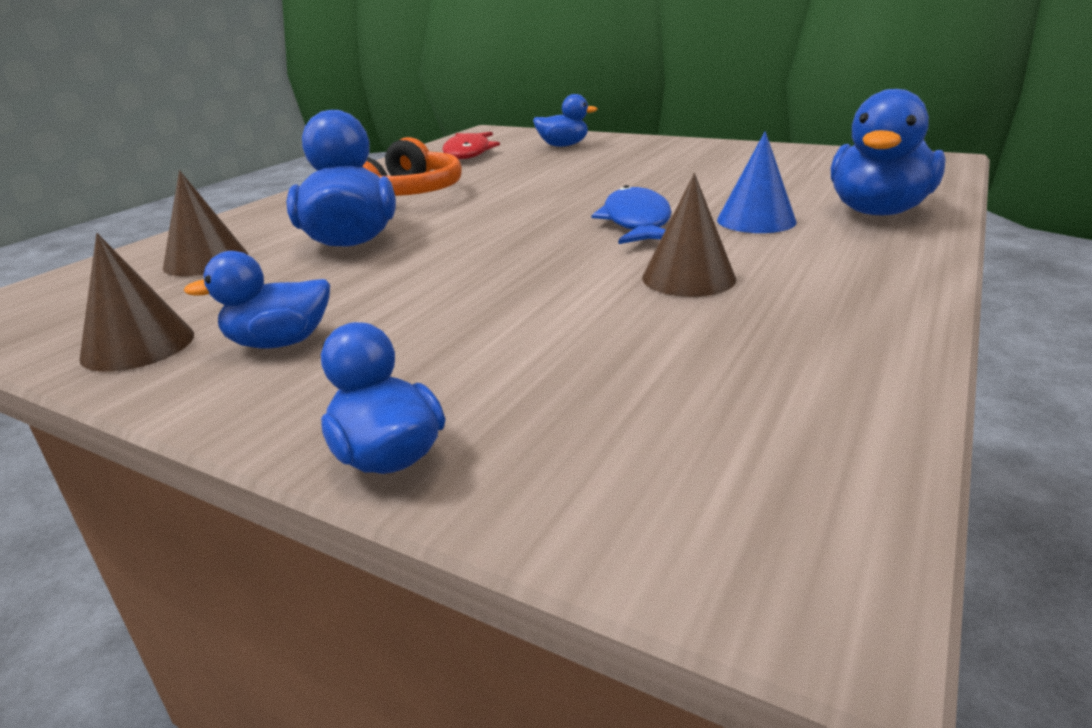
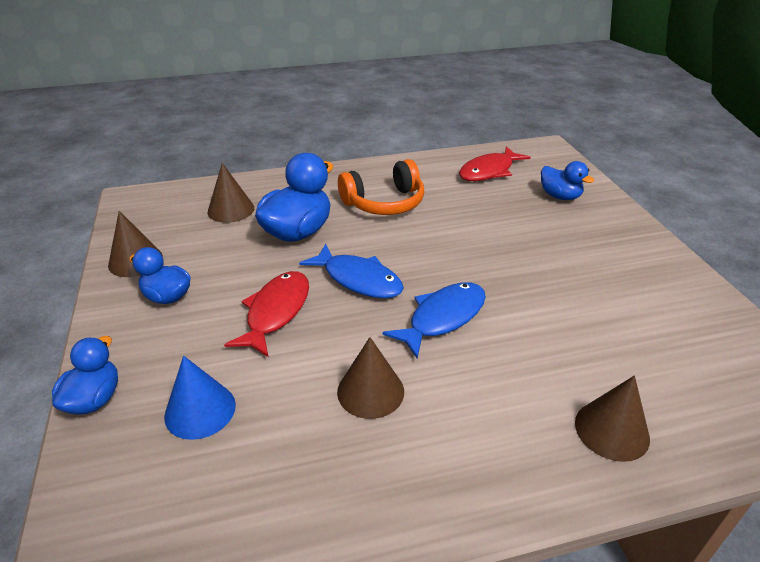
camera: 45 degrees right, 10 degrees up
(466, 287) = (276, 312): none -> red fish
(503, 237) = (358, 279): none -> blue fish
(756, 220) = (511, 371): blue cone -> blue cone (200, 410)
(877, 212) = (611, 430): blue duck -> brown cone

